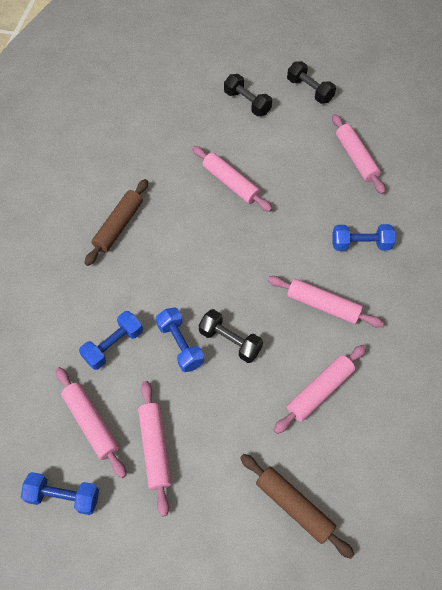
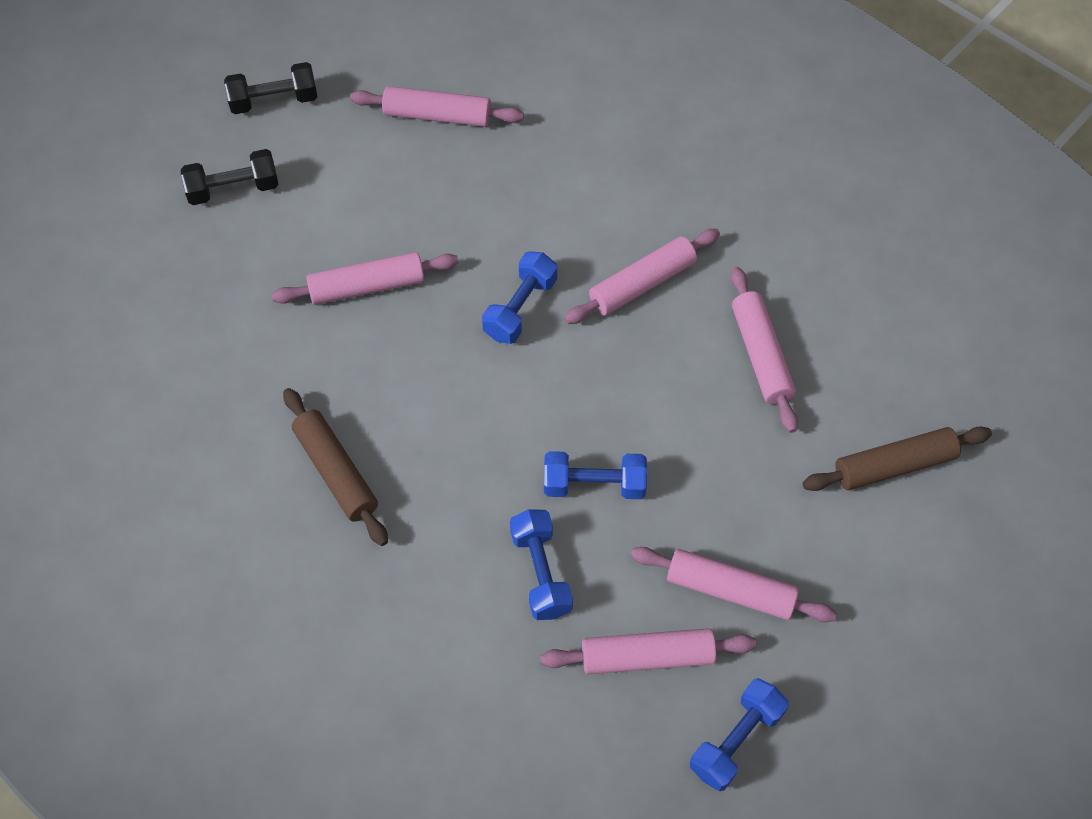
camera: 60 degrees left, 0 degrees up
(230, 341) = (627, 420): black dumbbell -> none
(360, 244) = (578, 190): blue dumbbell -> blue dumbbell (520, 308)

